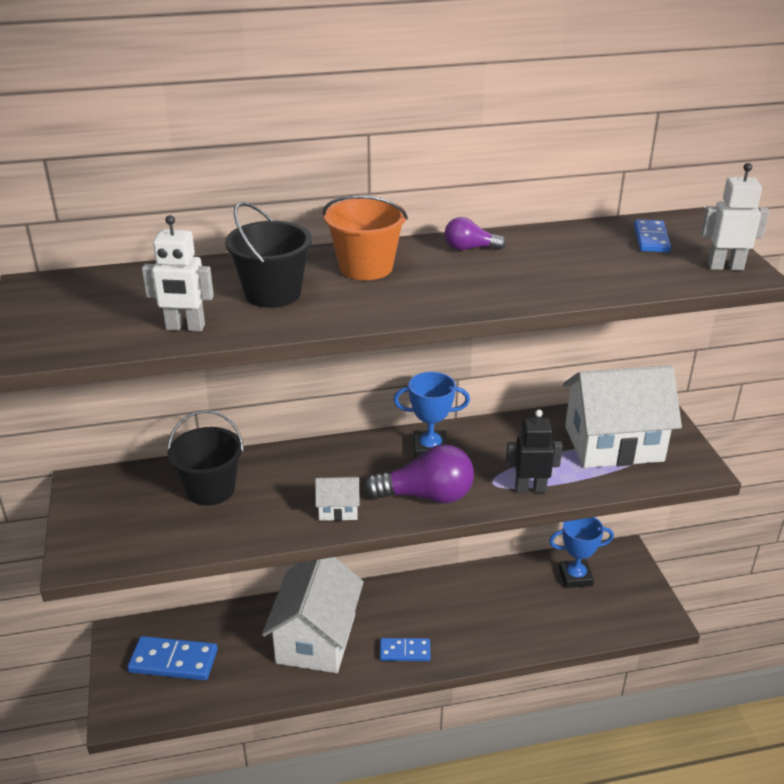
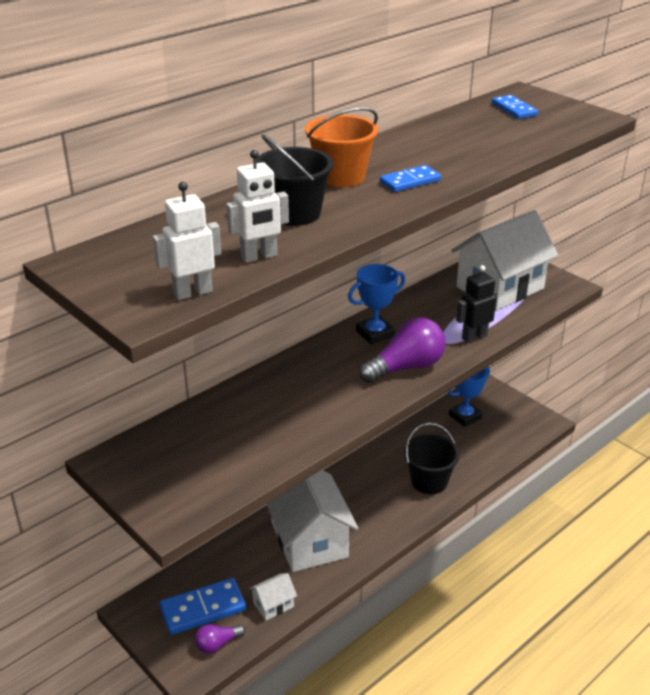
camera: 30 degrees left, 0 degrees up
(210, 489) = (229, 424): black bucket -> black bucket (429, 481)
(338, 509) = (350, 401): white house -> white house (273, 604)
(405, 651) = (386, 519): blue domino -> blue domino (410, 181)
(470, 248) = (399, 145): purple light bulb -> purple light bulb (217, 644)
(725, 267) = (582, 116): white robot -> white robot (192, 292)

